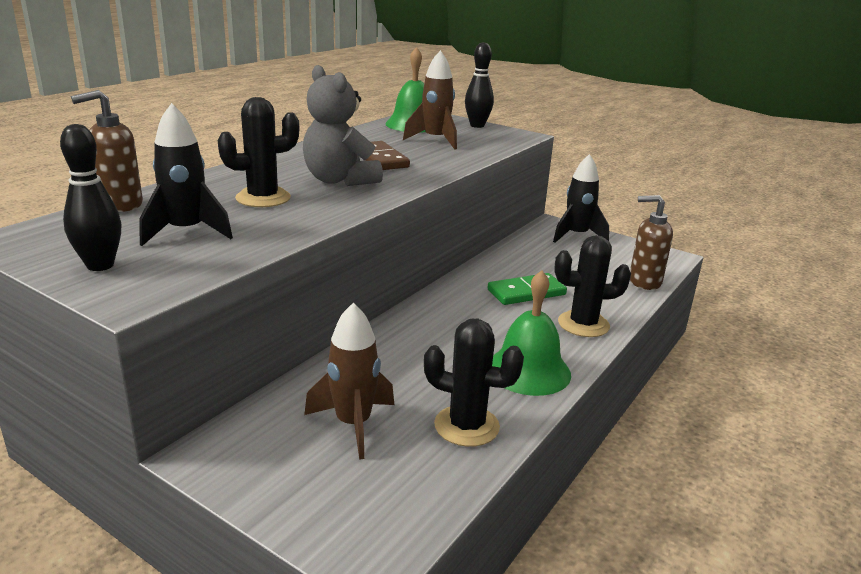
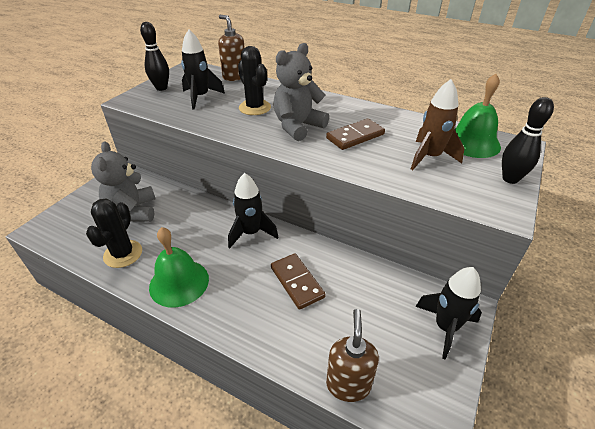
camera: 85 degrees right, 15 degrees up
(353, 424) = (133, 211): brown rocket -> grey teddy bear
(437, 314) = (251, 233): none -> black rocket
(526, 292) = (297, 282): green domino -> brown domino
(583, 324) = (247, 320): black cactus -> none

